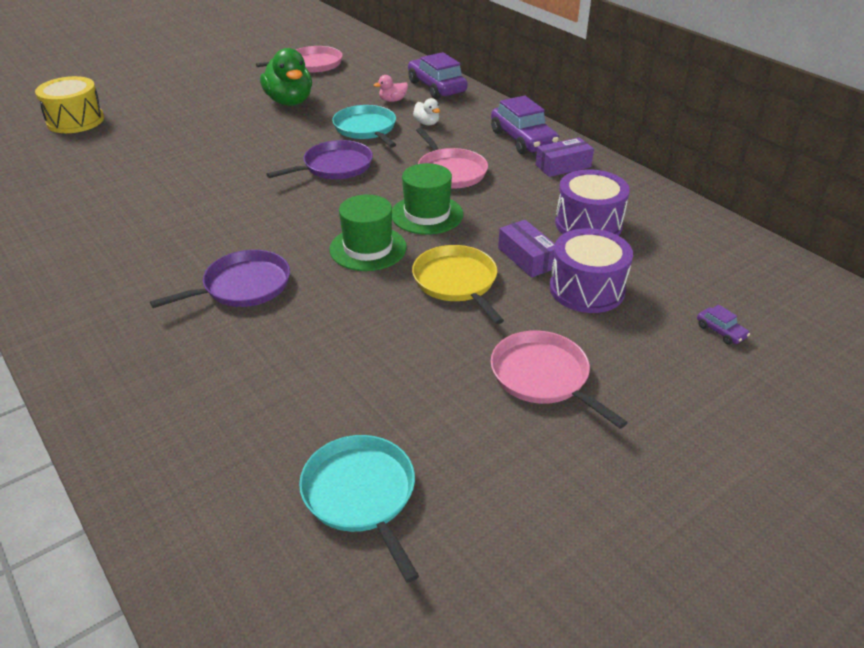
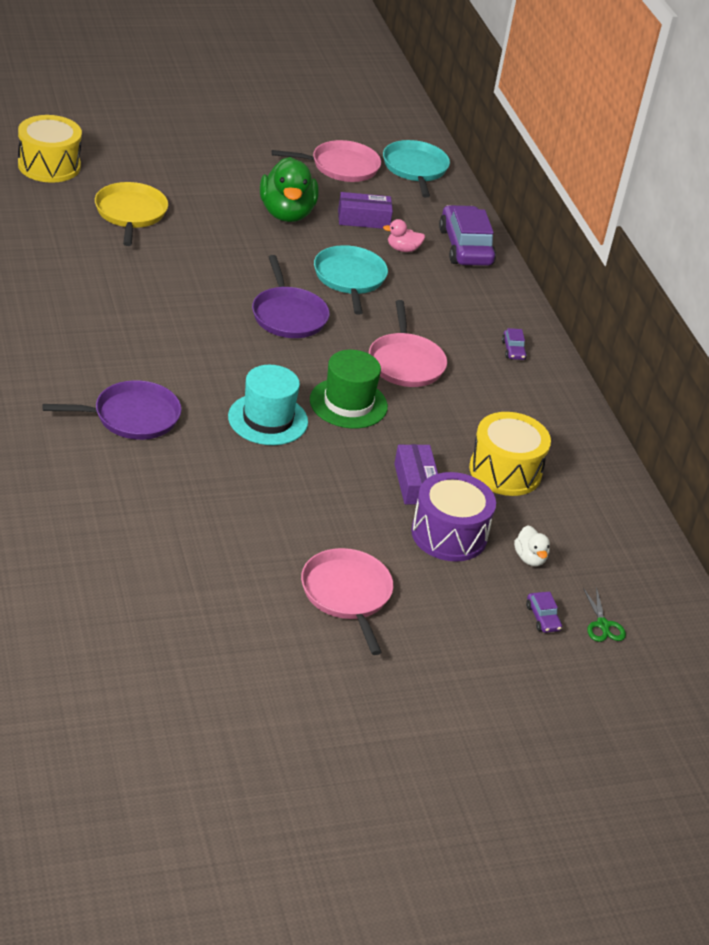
camera: 15 degrees right, 0 degrees up
(334, 166) = (288, 315): purple pan -> purple pan turned 90 degrees clockwise
(361, 495) = (139, 625): turquoise pan -> turquoise pan (415, 169)
(368, 248) = (268, 419): green hat -> turquoise hat
(427, 123) = (421, 293): white duck -> white duck (530, 558)
(456, 282) = (330, 483): yellow pan -> yellow pan (130, 213)
(523, 139) = (513, 350): purple car -> purple car, size x0.43
(563, 166) = (532, 397): purple box -> purple box (363, 219)
(588, 224) = (505, 471): purple drum -> yellow drum
(771, 318) = (603, 625): none -> green scissors

